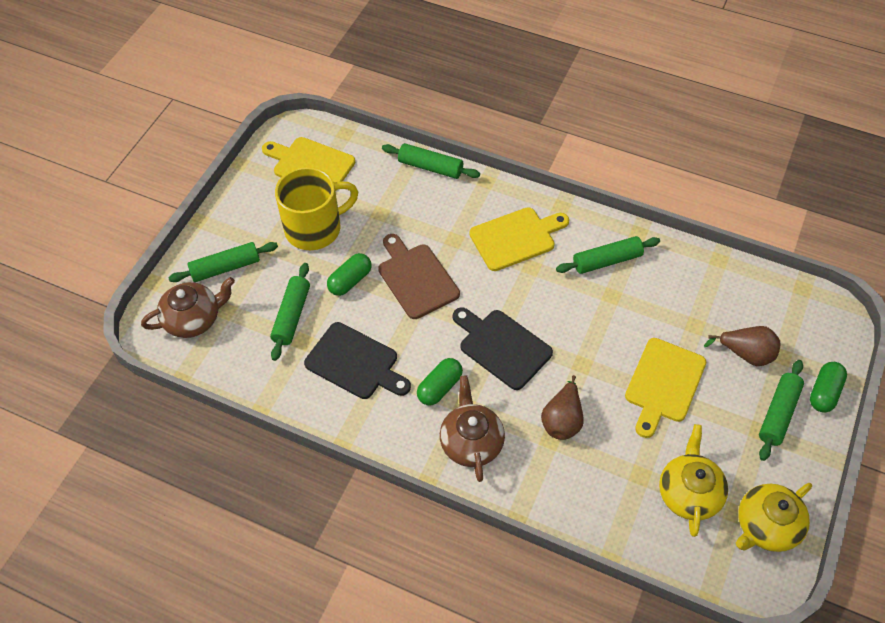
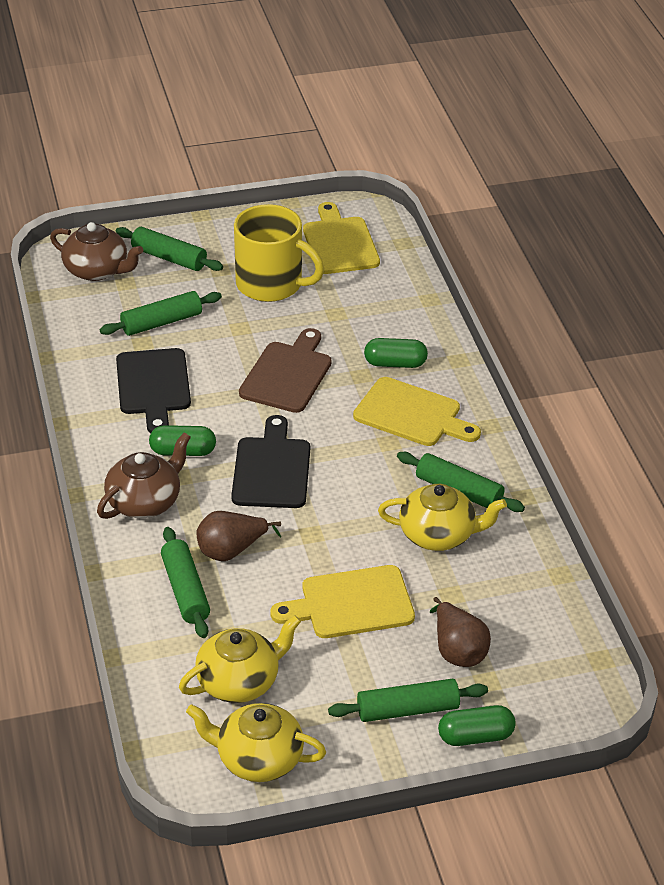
camera: 50 degrees right, 15 degrees down
(350, 281) = (238, 336): green capsule -> green capsule (395, 363)
(430, 167) = (429, 315): green rolling pin -> green rolling pin (185, 590)
(637, 297) = (438, 534): none -> yellow teapot

